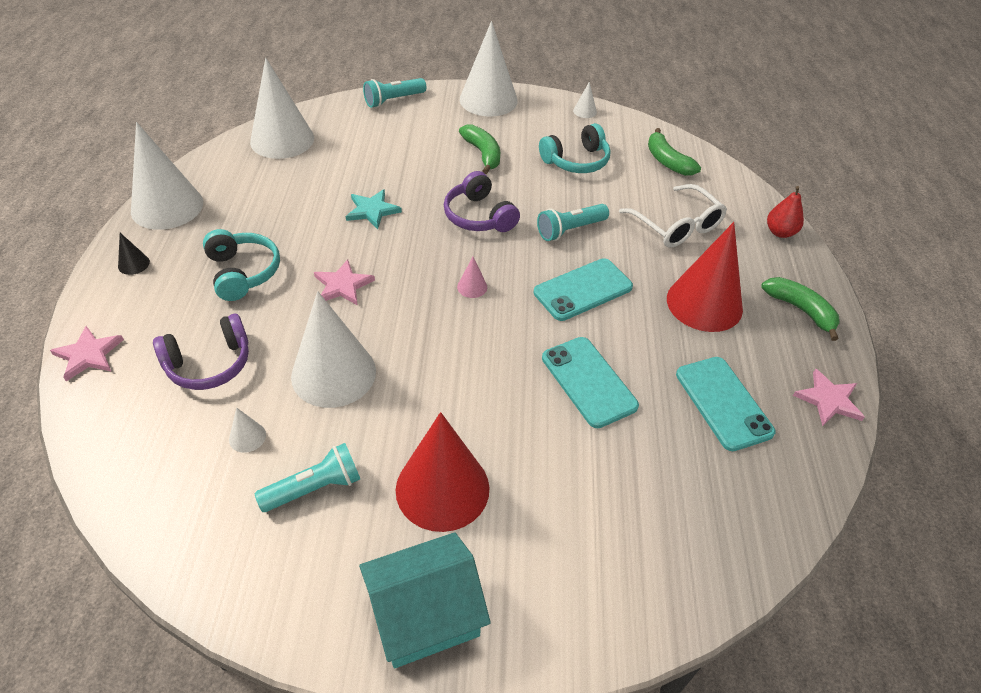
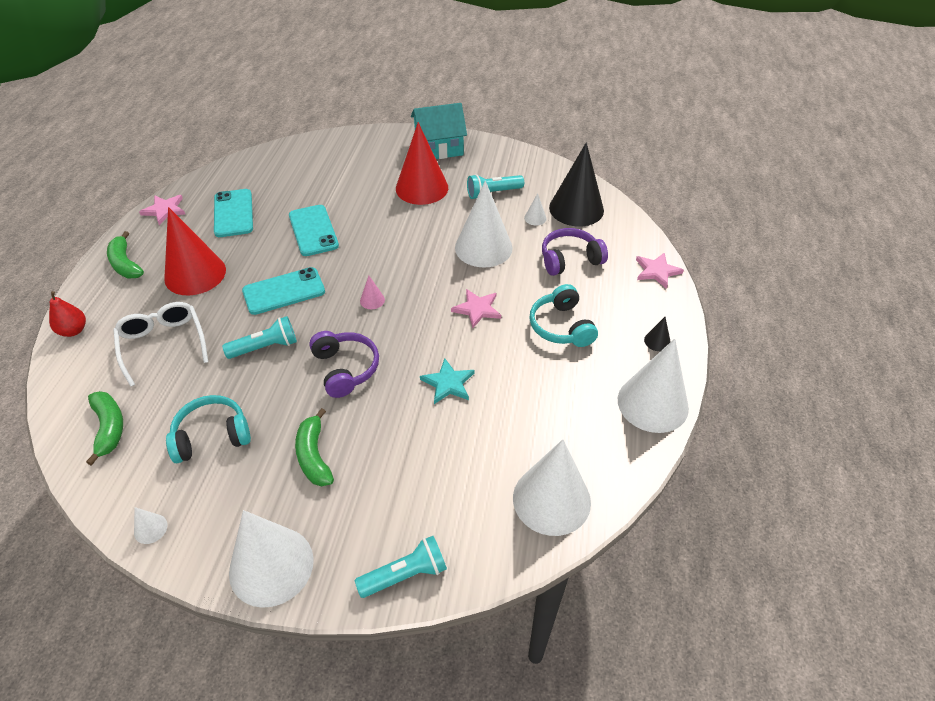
camera: 170 degrees left, 0 degrees up
(172, 464) = (576, 209): none -> black cone

